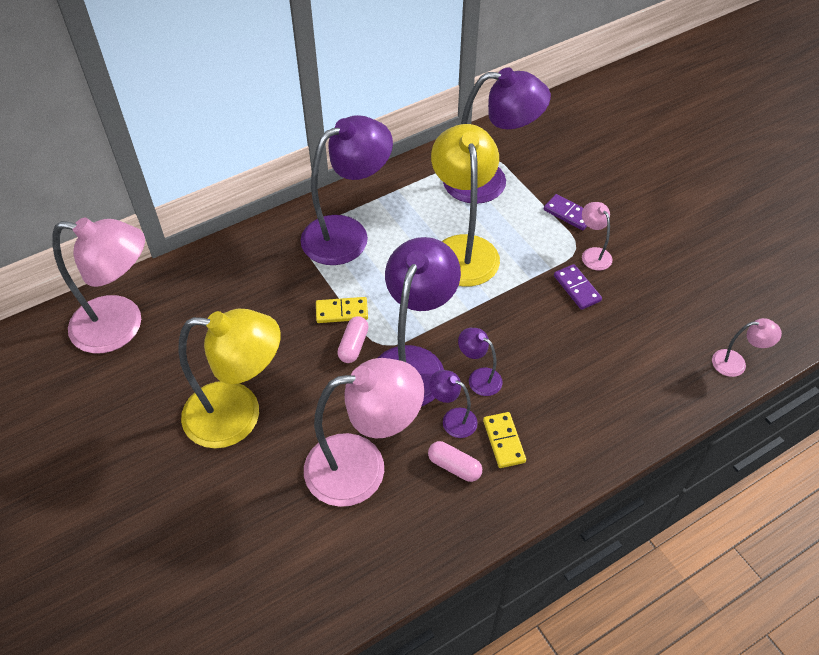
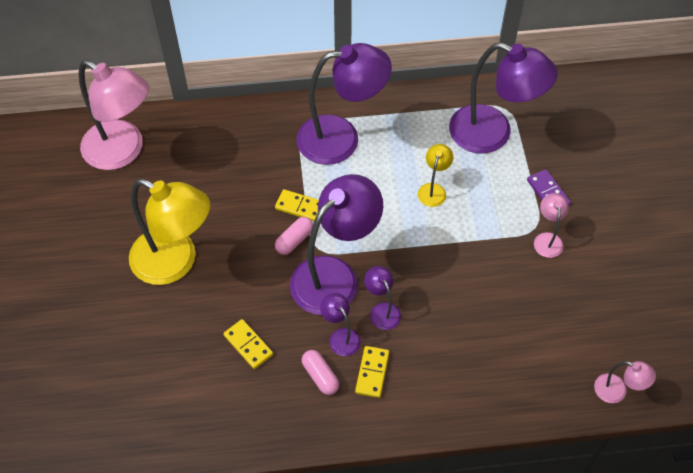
camera: 25 degrees right, 5 degrees up
(362, 467) = (248, 345): pink lamp -> yellow domino
(463, 249) = (433, 190): yellow lamp -> yellow lamp, size x0.45
(577, 288) = (513, 265): purple domino -> none

